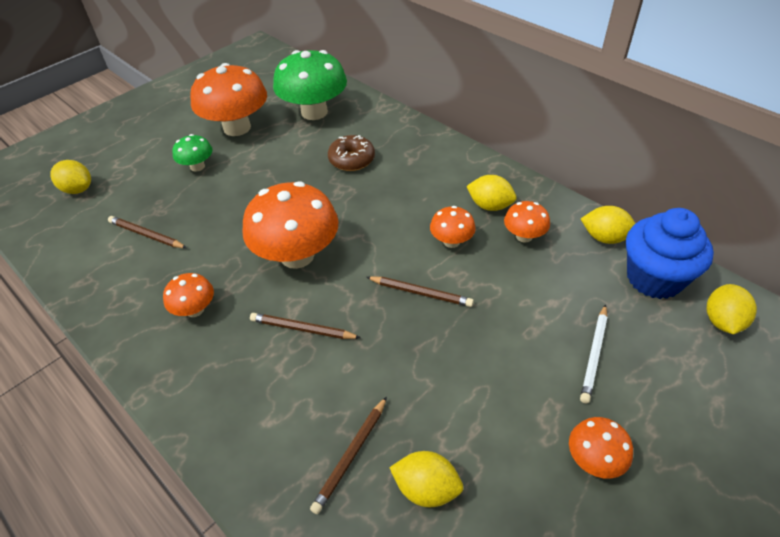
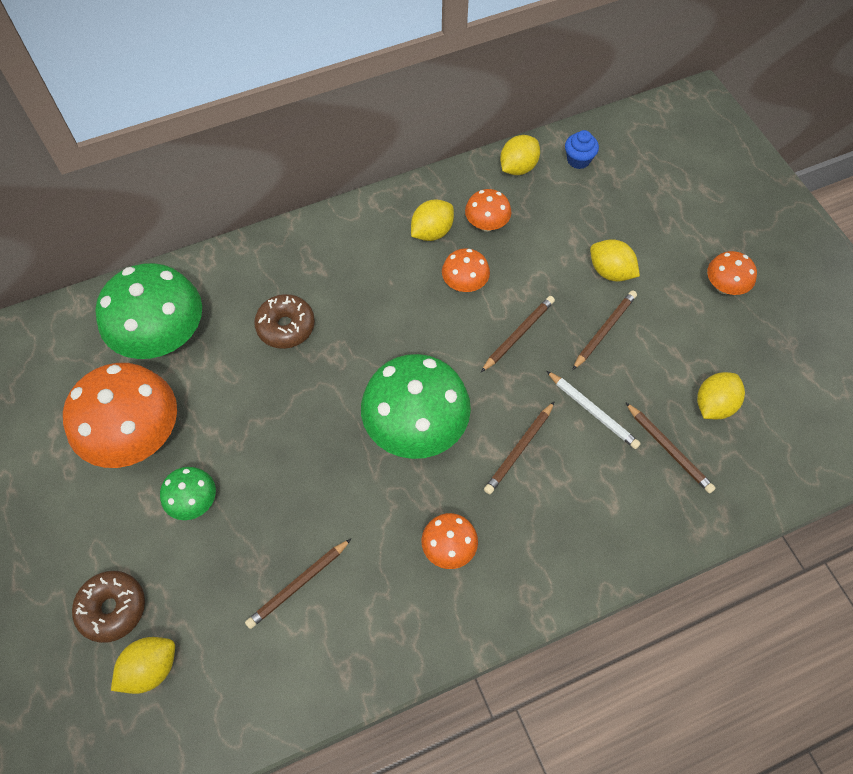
camera: 70 degrees left, 15 degrees up
(116, 160) = (112, 608): none -> brown donut
(297, 255) = (416, 427): orange mushroom -> green mushroom
(464, 358) = (605, 330): none -> brown pencil
(593, 355) = (636, 240): white pencil -> white pencil (593, 412)
(654, 278) = (578, 160): blue cupcake -> blue cupcake, size x0.47
(722, 321) = (638, 144): yellow lemon -> yellow lemon (610, 272)

